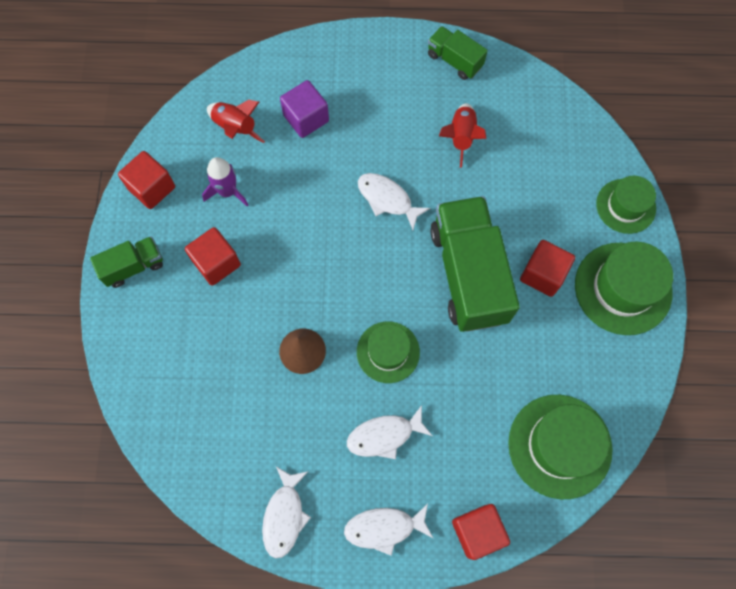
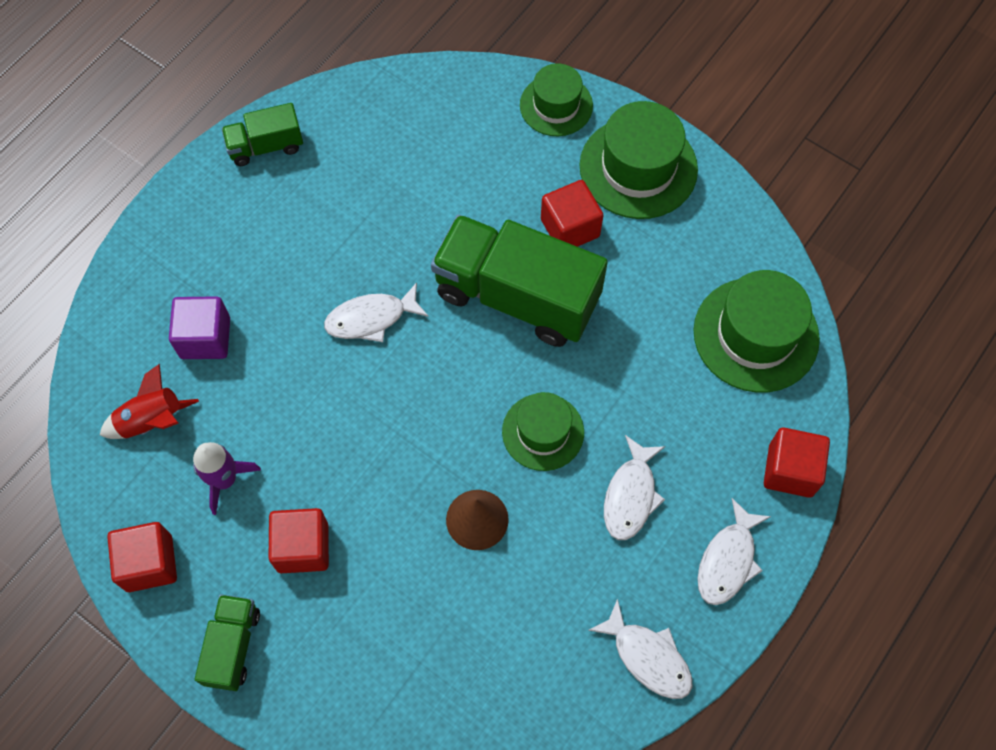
camera: 55 degrees left, 5 degrees down
(461, 137) = (359, 200): red rocket -> none

